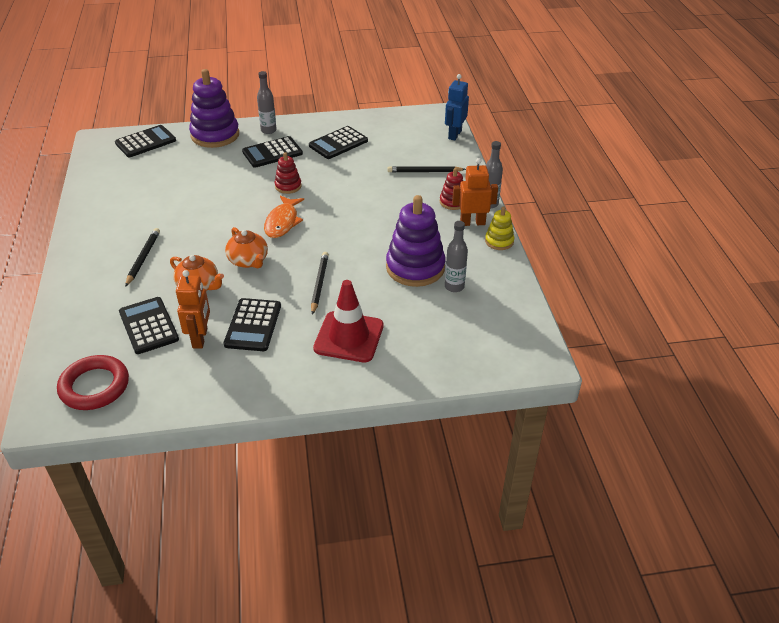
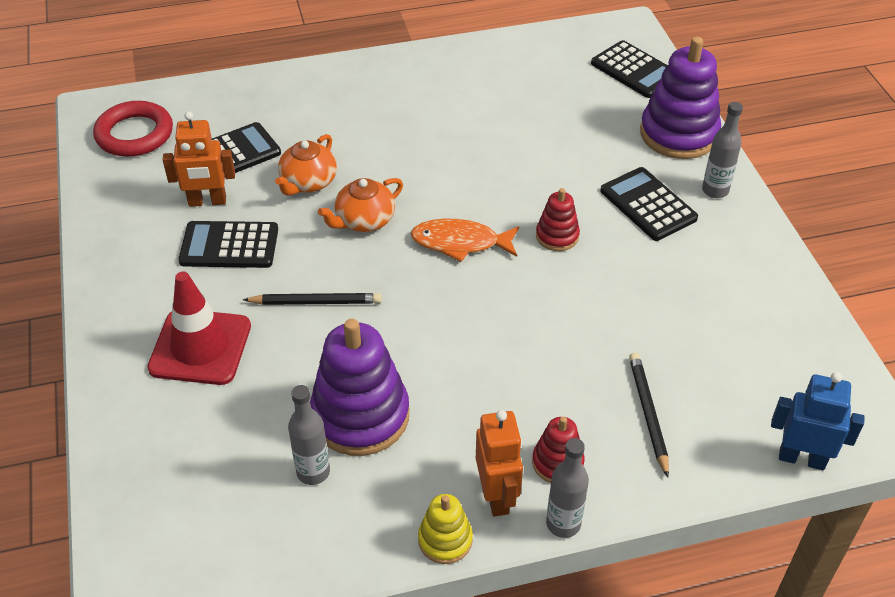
camera: 85 degrees right, 5 degrees up
(143, 258) = (363, 123): black pencil -> none
(338, 143) = (705, 282): black calculator -> none

